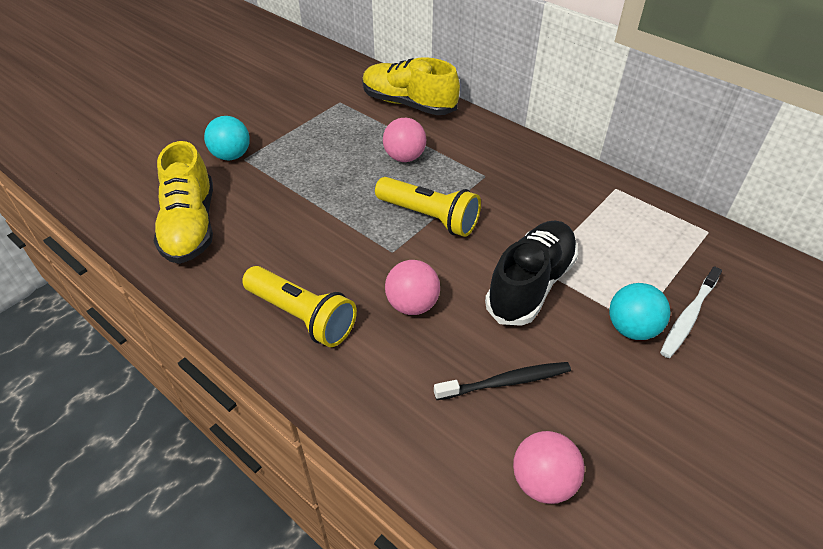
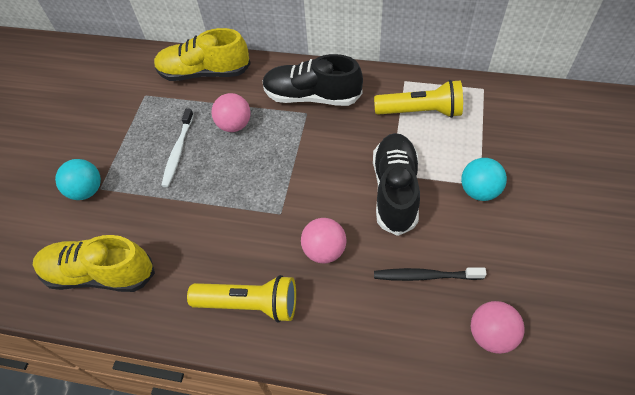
camera: 25 degrees left, 10 degrees up
(190, 226) = (100, 273): yellow shoe -> yellow shoe turned 135 degrees clockwise
(429, 217) = (288, 170): yellow flashlight -> yellow flashlight (421, 111)
(501, 164) = (312, 96): none -> black shoe
(506, 382) = (425, 276): black toothbrush -> black toothbrush turned 135 degrees counterclockwise
(688, 317) = (508, 163): white toothbrush -> white toothbrush (178, 151)

